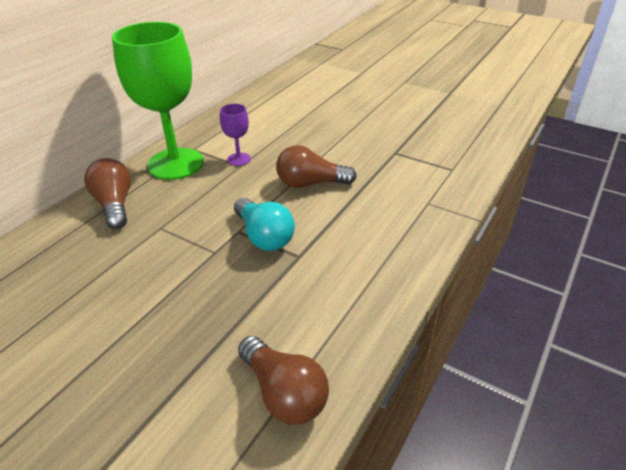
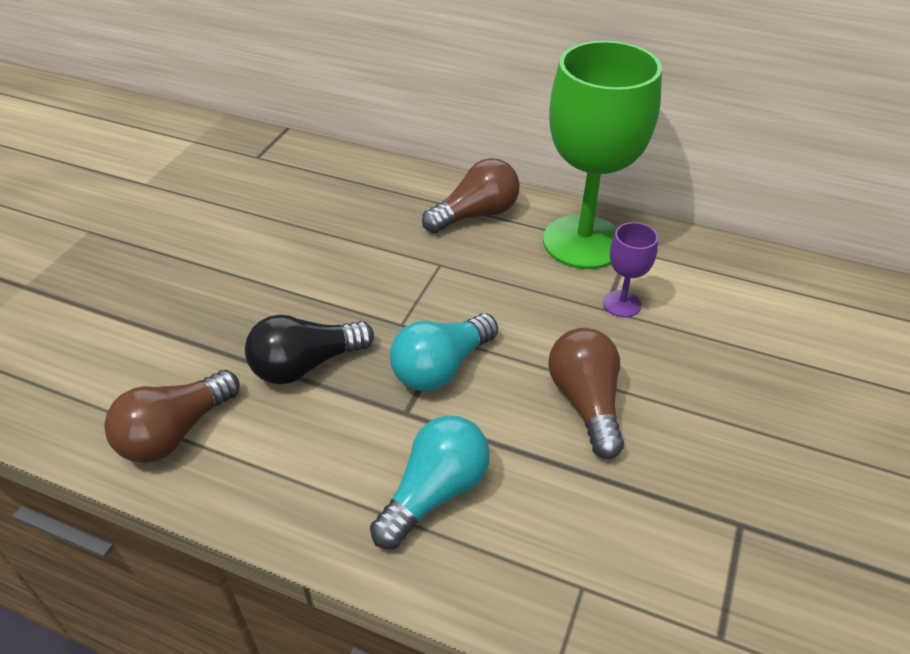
camera: 80 degrees right, 5 degrees up
(236, 306) = (306, 365): none -> black light bulb
(364, 248) = (435, 492): none -> turquoise light bulb

